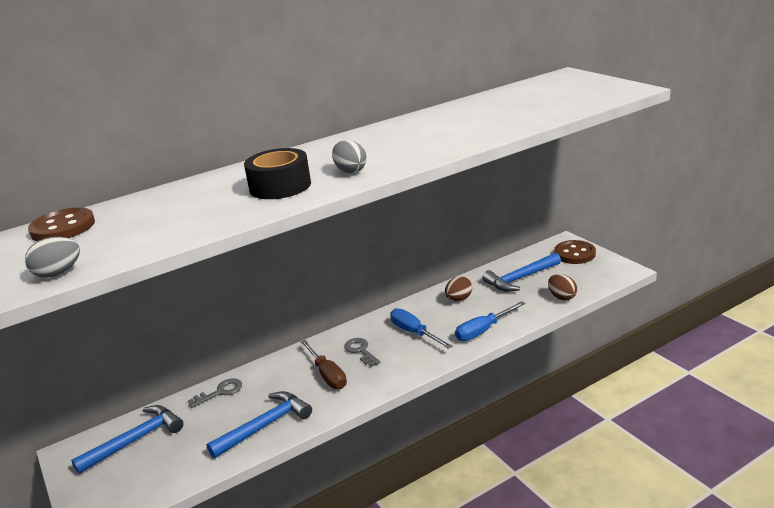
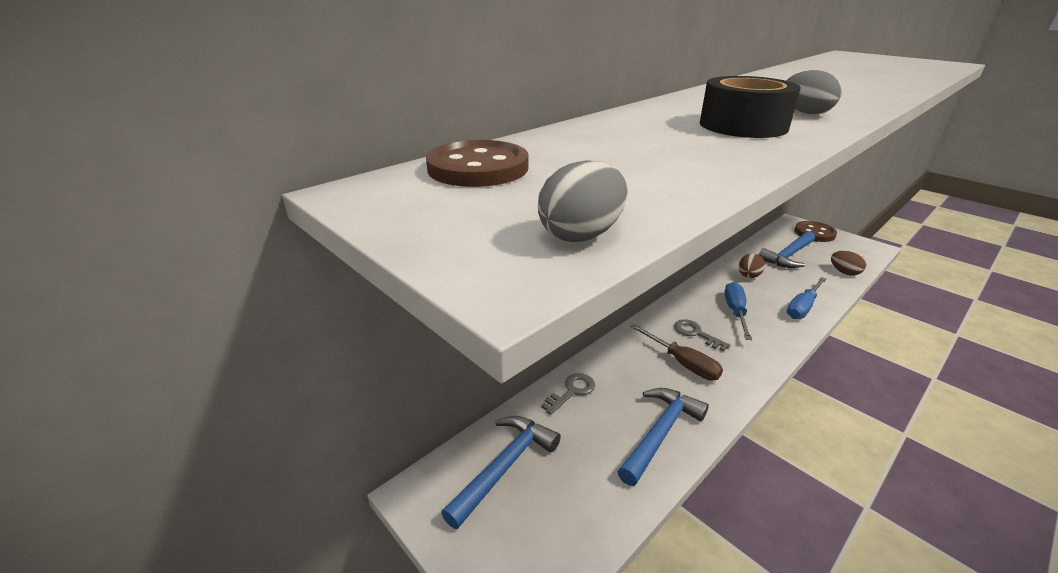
camera: 15 degrees left, 5 degrees up
(414, 333) = (735, 312): blue screwdriver -> blue screwdriver turned 60 degrees clockwise

